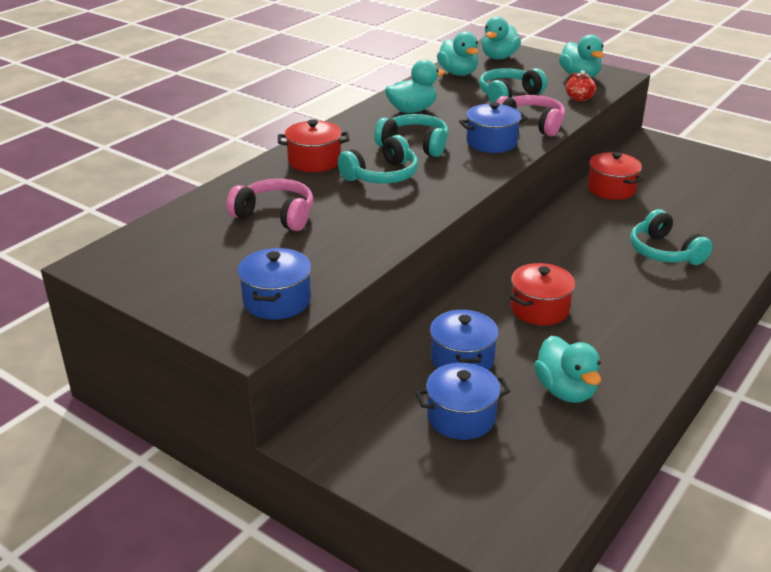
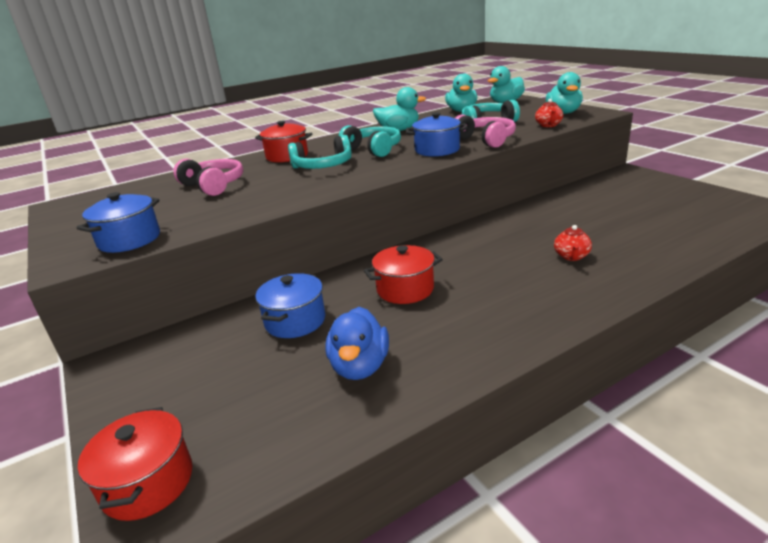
camera: 25 degrees right, 5 degrees down
(461, 417) = (241, 372): blue pot -> none
(565, 391) = (360, 366): turquoise duck -> blue duck
(611, 189) = (558, 204): red pot -> red pot (148, 483)
(664, 252) = (571, 256): turquoise headphones -> red teapot

